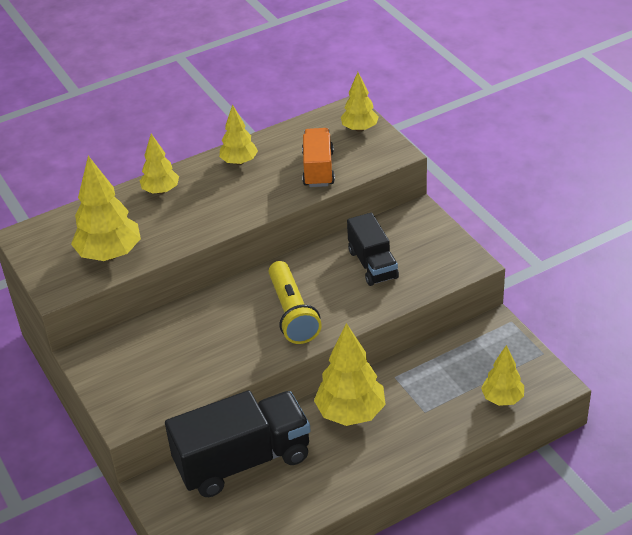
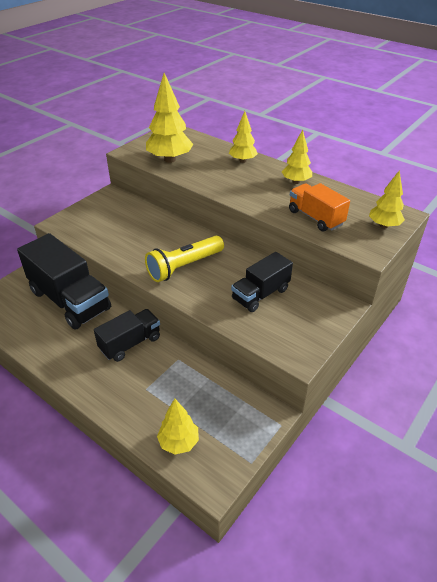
camera: 65 degrees right, 0 degrees up
(318, 169) = (315, 218): orange truck -> orange truck turned 105 degrees counterclockwise
(351, 413) = (130, 343): yellow tree -> black truck

